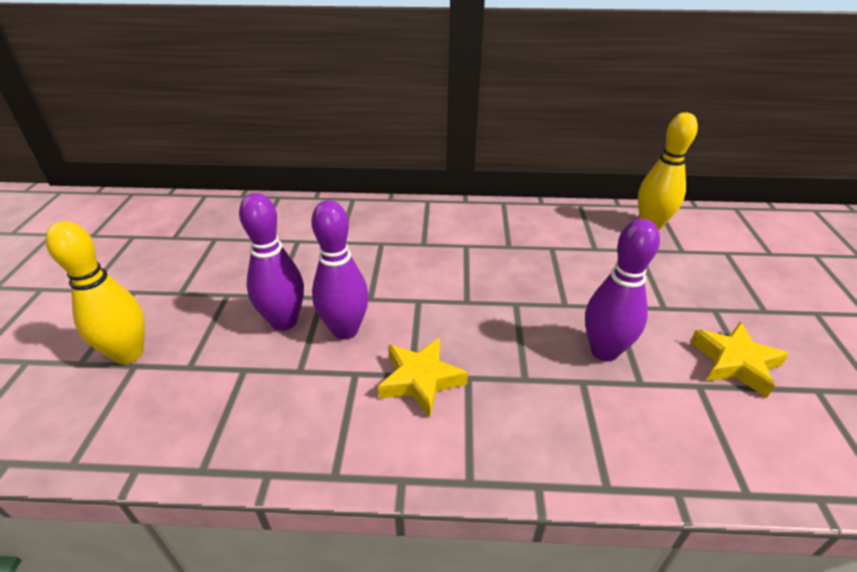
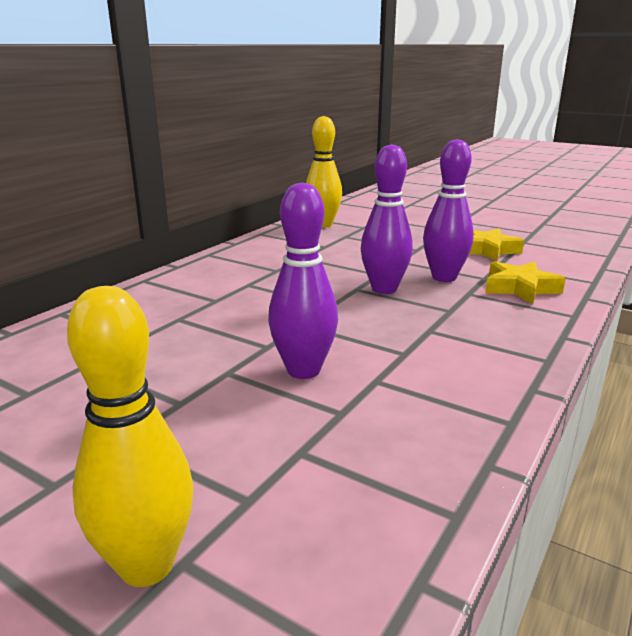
camera: 60 degrees left, 15 degrees down
(284, 322) = (242, 405): purple bowling pin -> purple bowling pin (384, 289)
(420, 380) = (416, 350): yellow star -> yellow star (520, 288)

